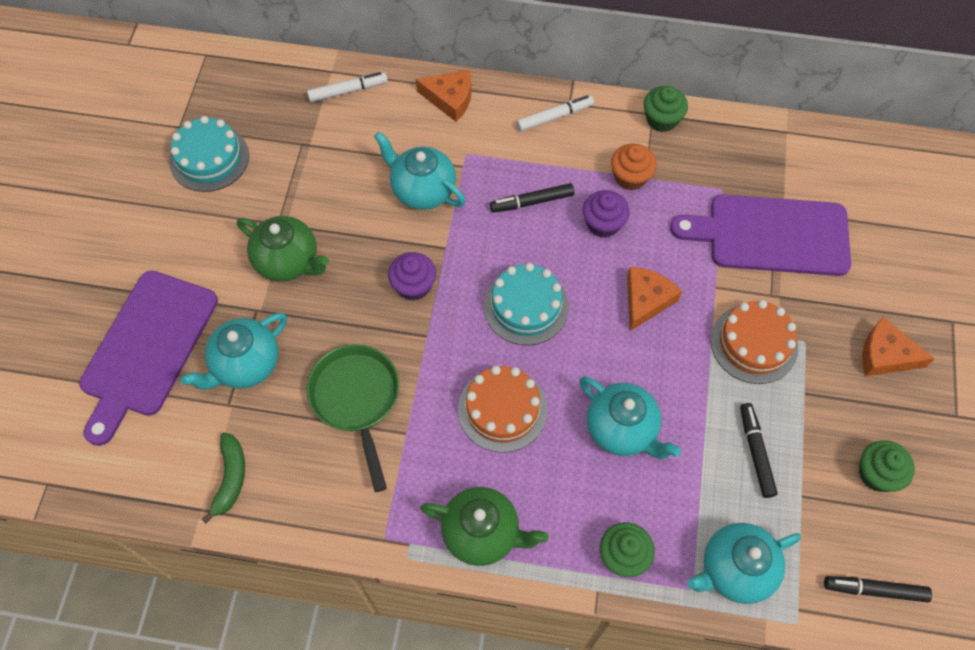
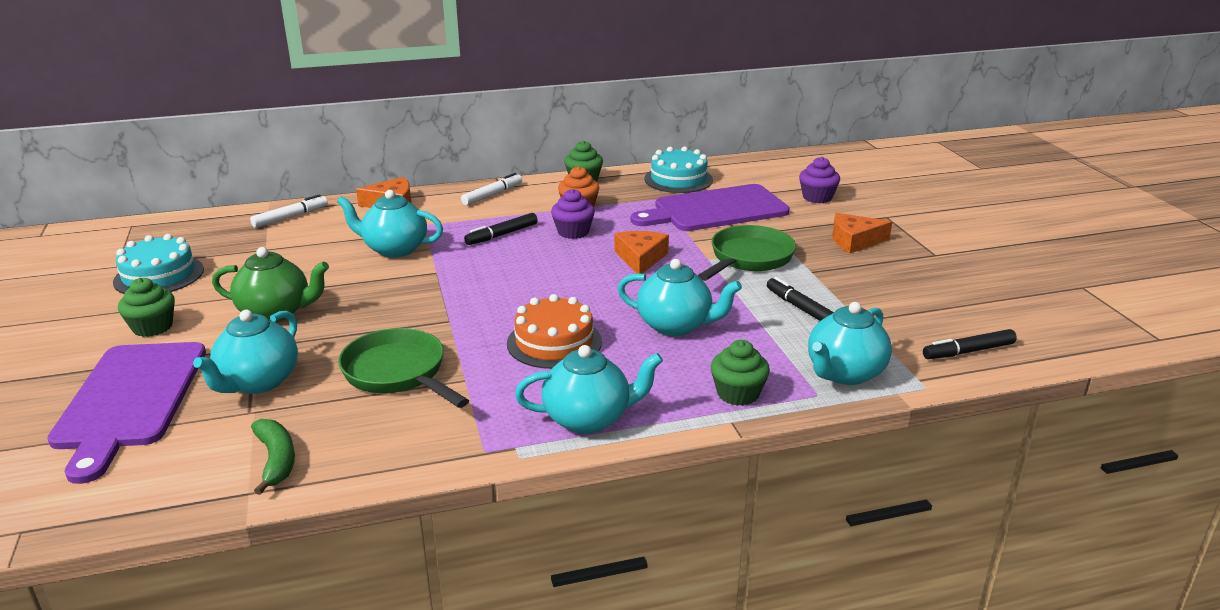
camera: 25 degrees left, 35 degrees down
(413, 285) = (418, 297): purple cupcake -> purple cupcake (817, 197)
(482, 533) = (588, 419): green teapot -> turquoise teapot
(526, 306) = (535, 284): turquoise cake -> turquoise cake (678, 179)
(754, 343) = (748, 258): orange cake -> green pan
(877, 474) = (907, 294): green cupcake -> green cupcake (152, 327)

